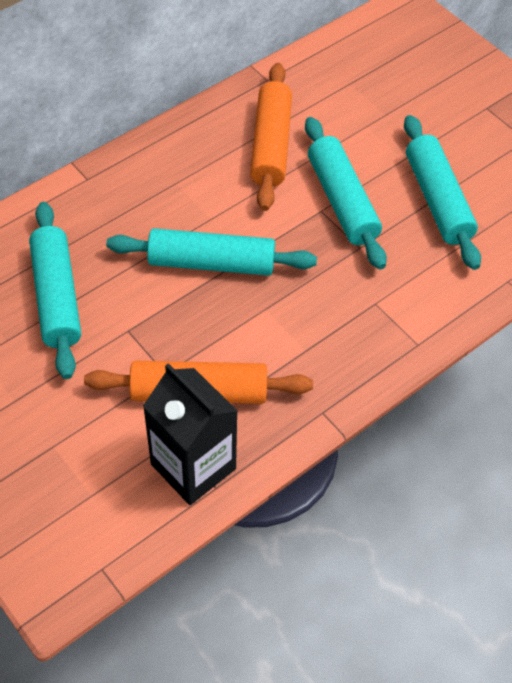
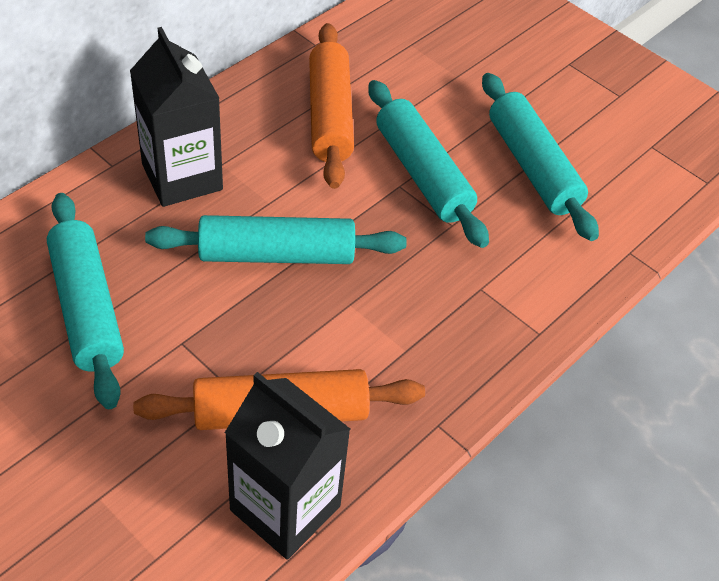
camera: 10 degrees left, 5 degrees down
(142, 192) = (182, 177): none -> black carton

